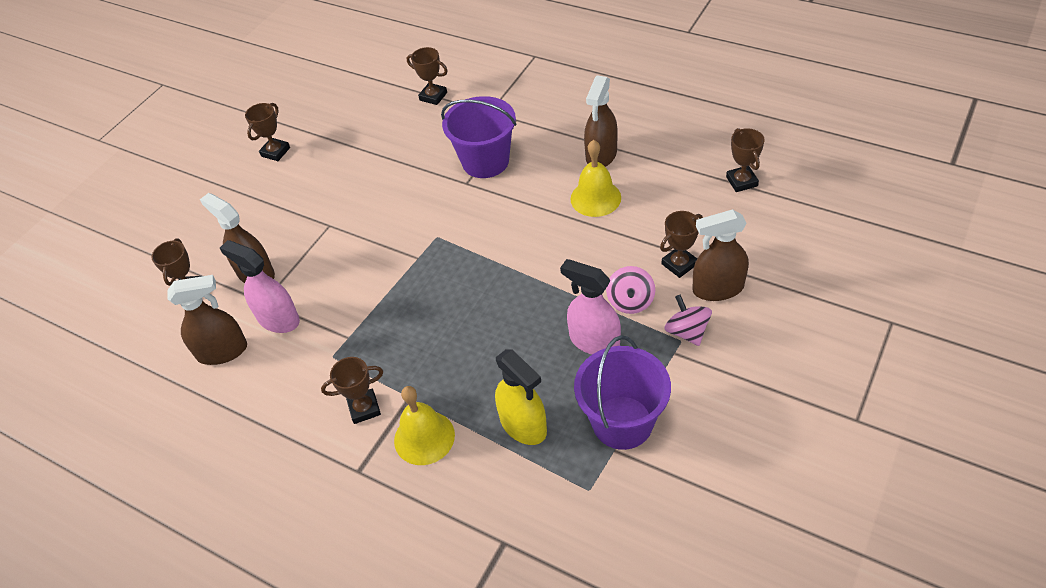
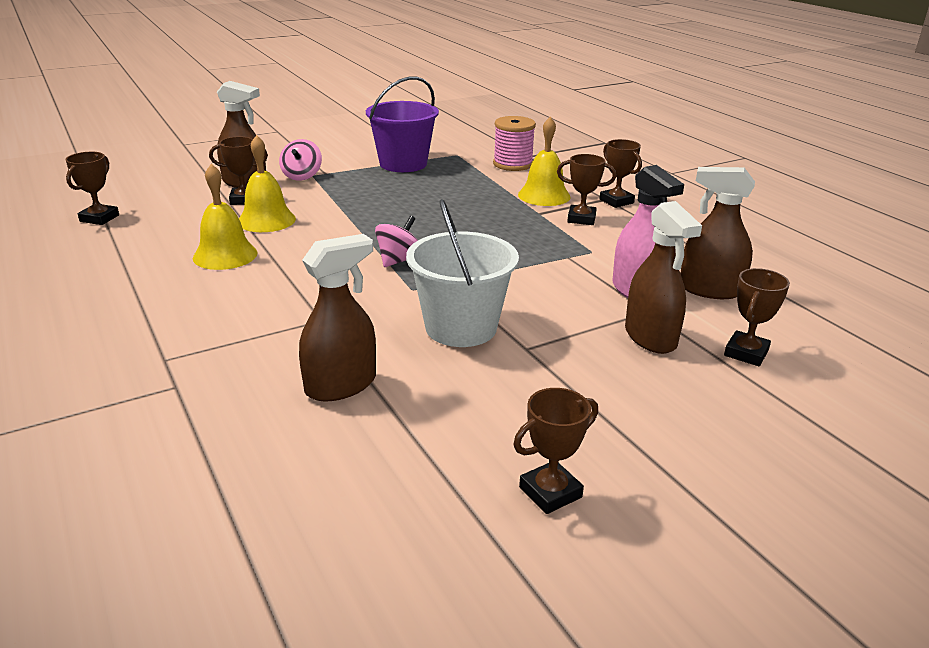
camera: 155 degrees left, 20 degrees down
(378, 220) = (461, 327): none -> white bucket
(433, 96) = (209, 453): brown trophy -> brown trophy (616, 201)
(485, 161) = (271, 330): purple bucket -> none
(505, 501) = (513, 164): none -> pink spool
(523, 425) = (467, 180): yellow spray bottle -> none
(594, 341) = (369, 192): pink spray bottle -> none
(601, 155) = (156, 282): brown spray bottle -> brown spray bottle (341, 385)
(623, 249) = (266, 220): none -> yellow bell
(630, 301) = (312, 197): pink spinning top -> pink spinning top (399, 260)

